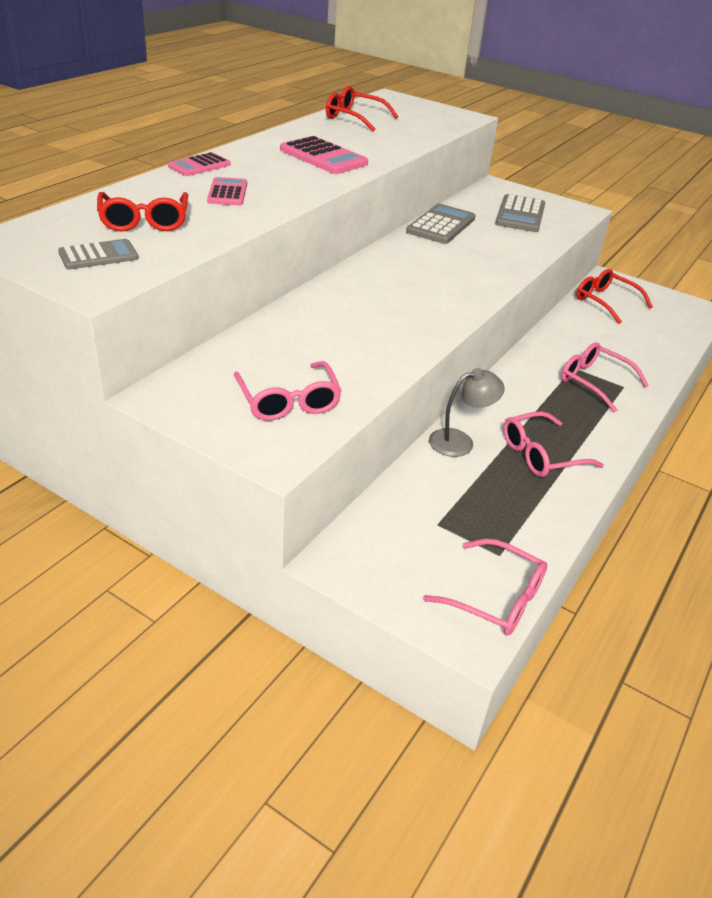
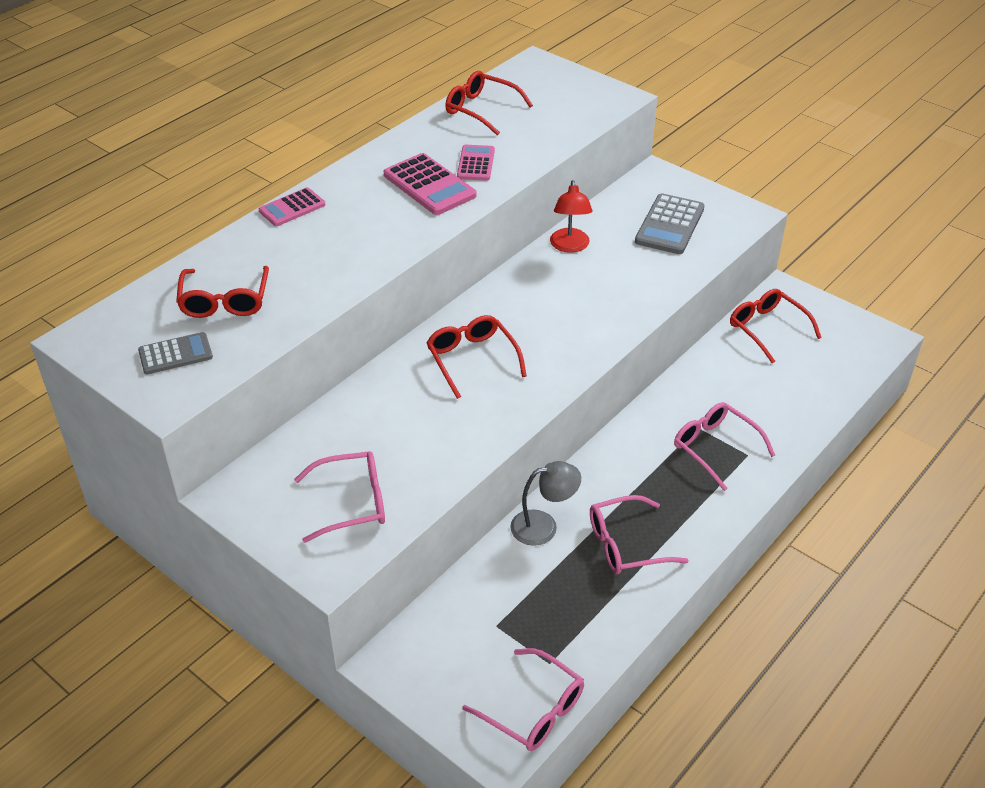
camera: 10 degrees right, 5 degrees up
(227, 193) = (315, 252): pink calculator -> pink calculator (476, 163)
(288, 401) = (352, 503): pink glasses -> pink glasses turned 90 degrees counterclockwise
(378, 296) = (472, 359): none -> red glasses
(441, 225) = (570, 246): grey calculator -> red lamp

